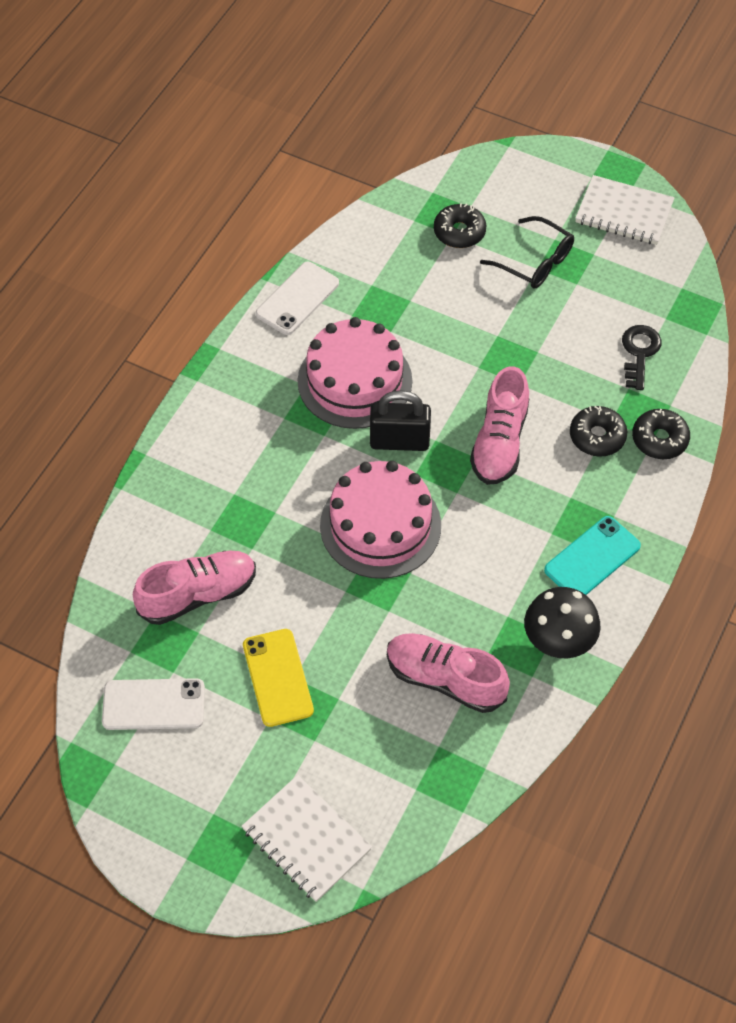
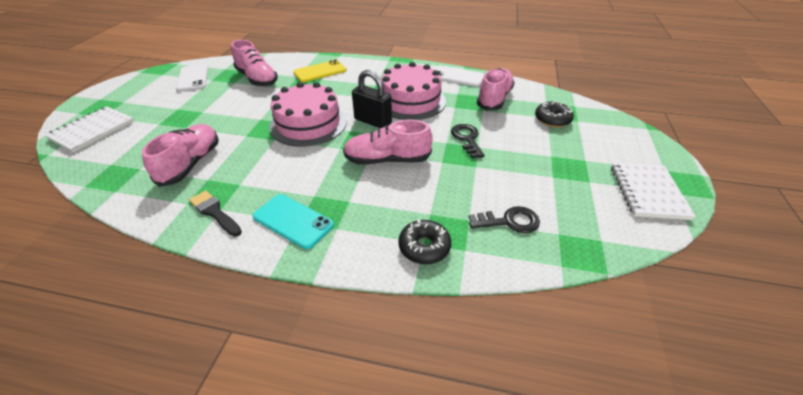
camera: 75 degrees right, 15 degrees down
(278, 677) = (203, 107): yellow phone -> yellow phone (320, 71)
(383, 276) = (494, 99): none -> pink shoe
(399, 441) = (373, 121): black padlock -> black padlock turned 45 degrees counterclockwise
(477, 342) = (467, 139): none -> black key
(534, 262) = (555, 153): black glasses -> none
(558, 642) = (215, 212): black mushroom -> black brush
(597, 436) = (411, 207): black donut -> none

